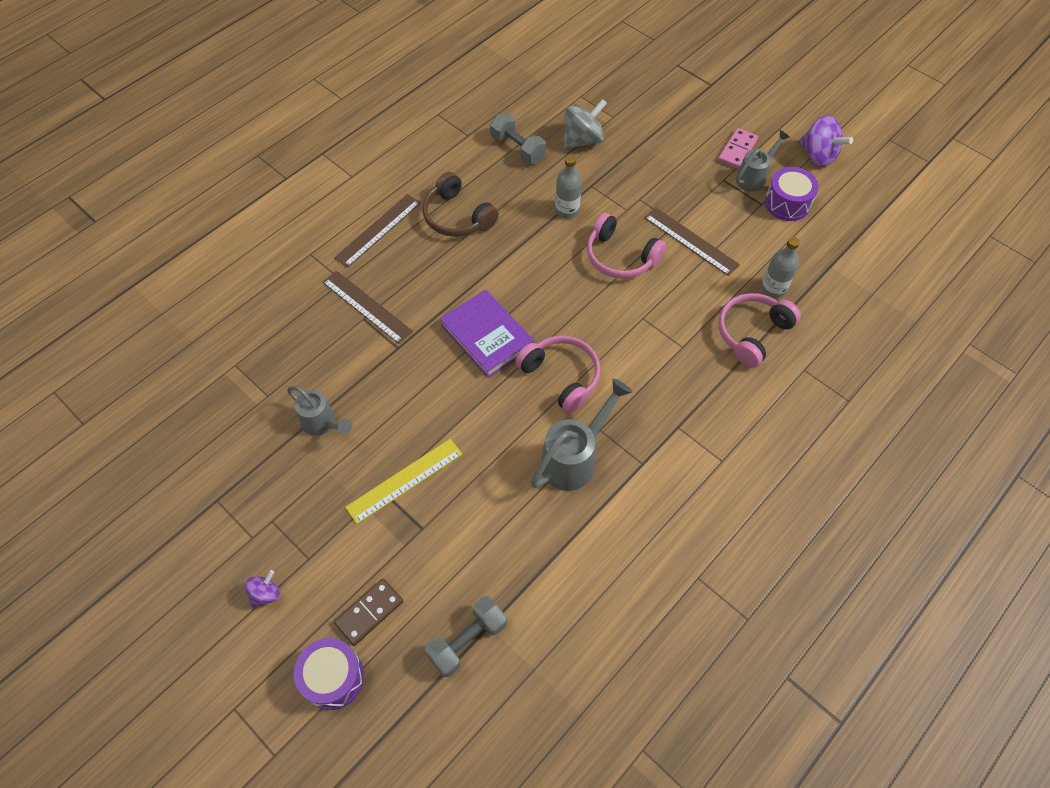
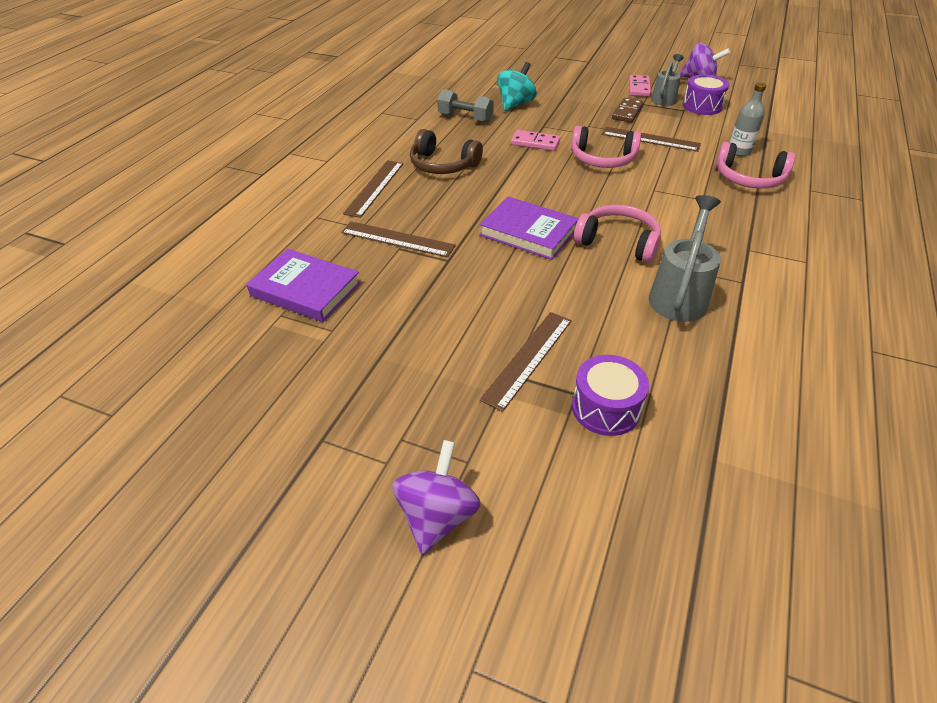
camera: 20 degrees left, 15 degrees down
(265, 342) = (306, 289): none -> purple book
(266, 594) = (437, 516): purple spinning top -> purple spinning top, size x1.80
(323, 424) = (408, 337): grey watering can -> none
(333, 677) = (580, 579): purple drum -> purple drum (606, 408)
(369, 612) = (575, 492): brown domino -> brown domino (627, 112)
(405, 480) = (528, 358): yellow ruler -> brown ruler
(467, 640) = (704, 481): grey dumbbell -> none
(567, 210) = (535, 143): grey bottle -> pink domino
(582, 140) = (515, 104): grey spinning top -> turquoise spinning top
(752, 333) = (749, 178): pink headphones -> pink headphones turned 90 degrees counterclockwise

